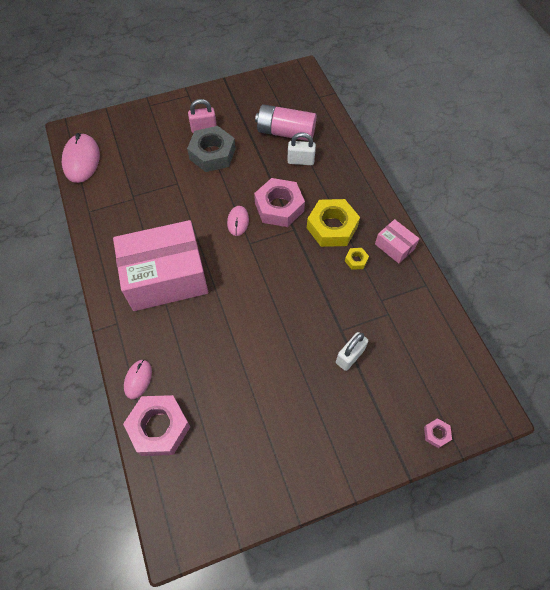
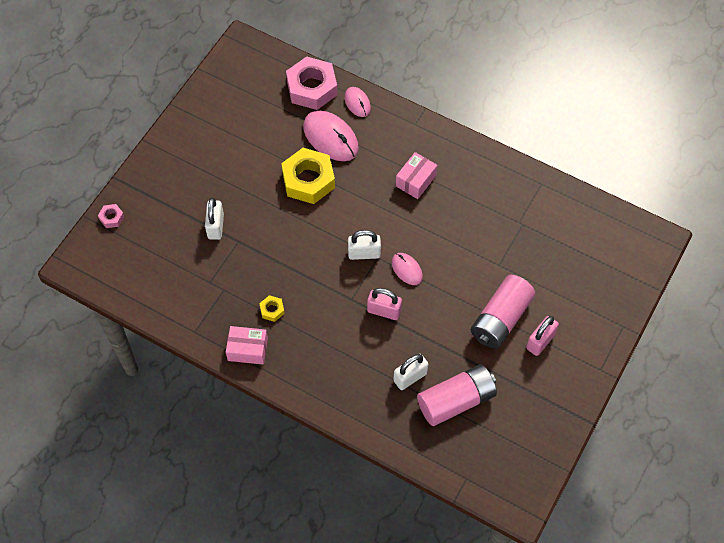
camera: 140 degrees right, 0 degrees up
(81, 160) = (608, 221): pink mouse -> pink mouse (330, 138)
(166, 277) = (415, 181): pink box -> pink box, size x0.44
(212, 154) = (500, 319): grey nut -> pink battery
(256, 252) = (364, 253): none -> white padlock
(279, 207) = (384, 311): pink nut -> pink padlock
(332, 227) = (319, 326): yellow nut -> yellow nut (308, 180)

